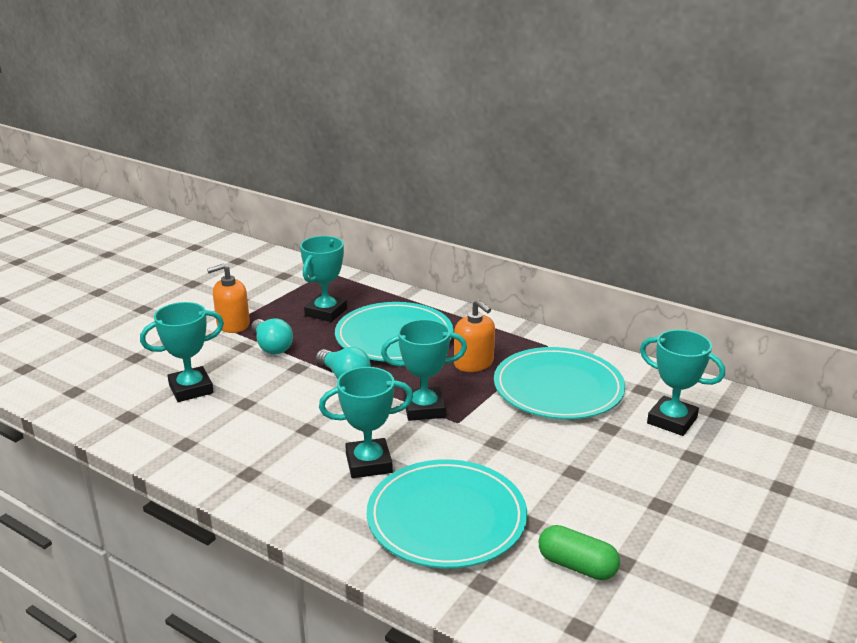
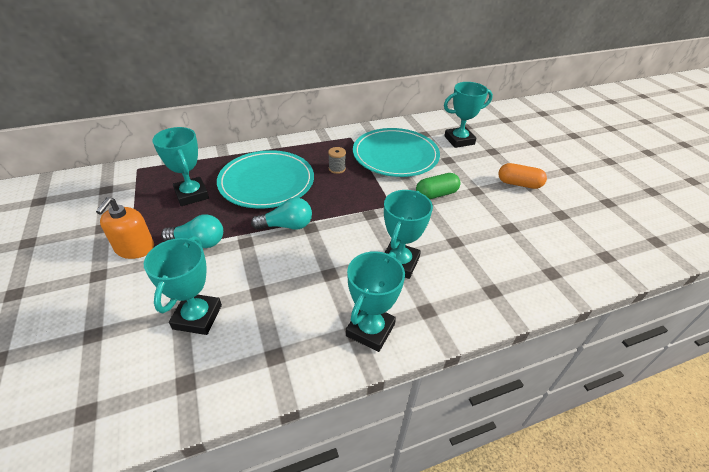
camera: 55 degrees left, 15 degrees up
(424, 409) = (363, 210): turquoise trophy -> turquoise trophy (370, 330)
(446, 518) = (482, 257): turquoise plate -> none
(473, 363) = (337, 169): orange soap dispenser -> grey spool
(577, 566) = (556, 231): green capsule -> green capsule (436, 194)
(642, 503) = (519, 184): none -> orange capsule

